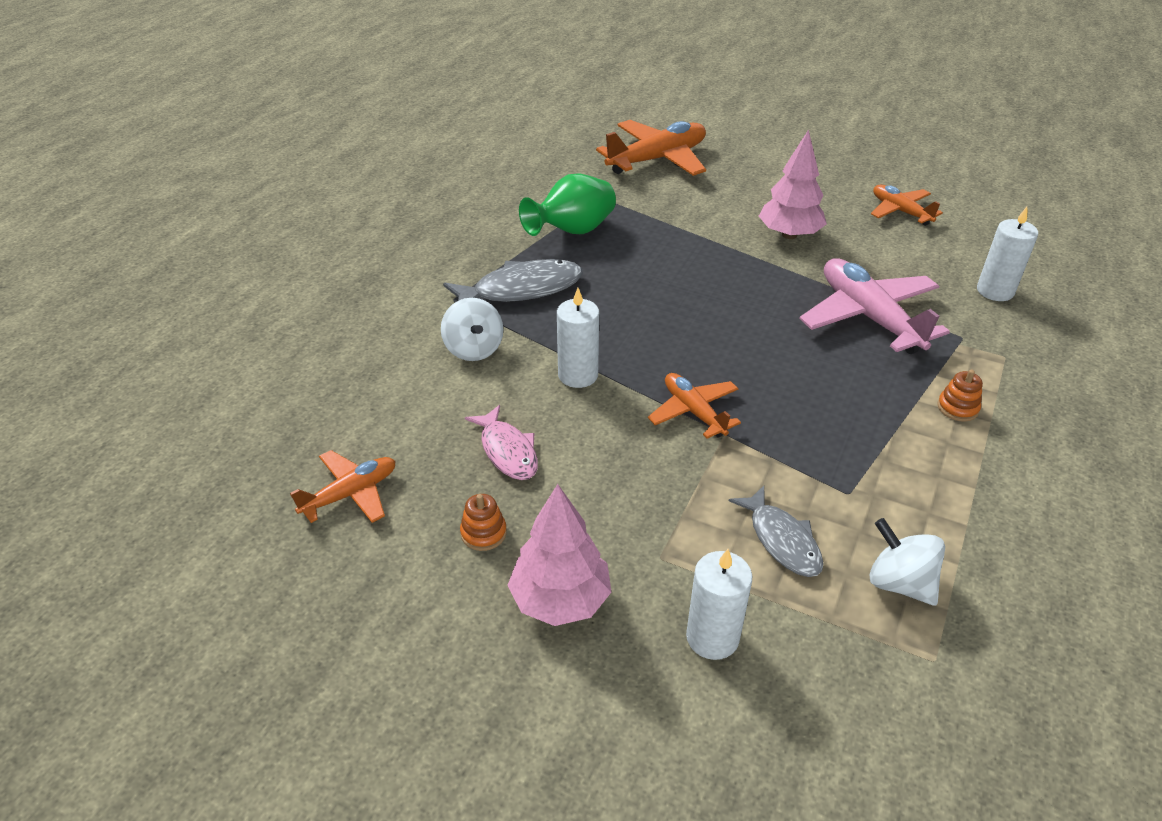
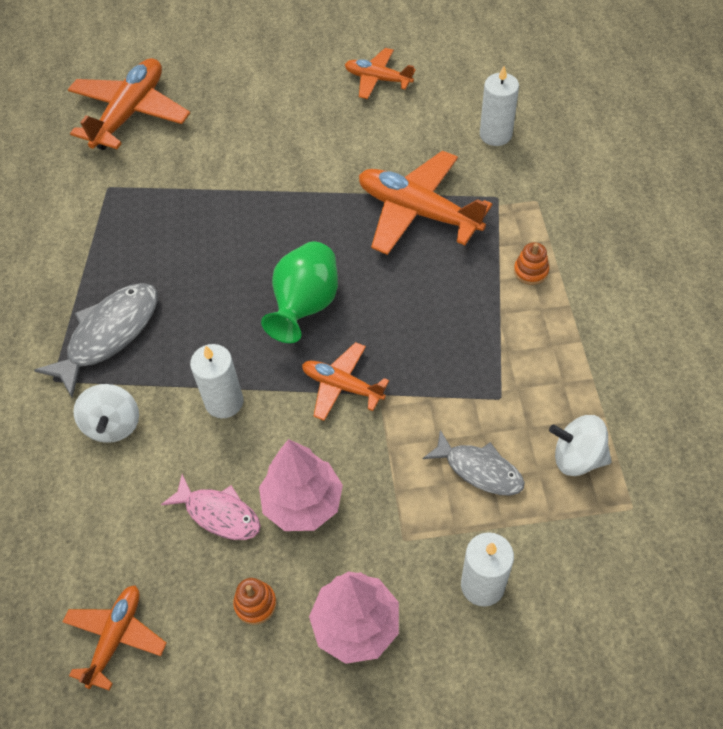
camera: 30 degrees left, 15 degrees up
(474, 349) = (113, 425): white spinning top -> white spinning top turned 45 degrees clockwise
(572, 231) = (109, 241): green vase -> green vase (305, 306)
(789, 235) = (303, 151): pink tree -> pink tree (303, 503)
(869, 317) = (418, 212): pink plane -> orange plane

